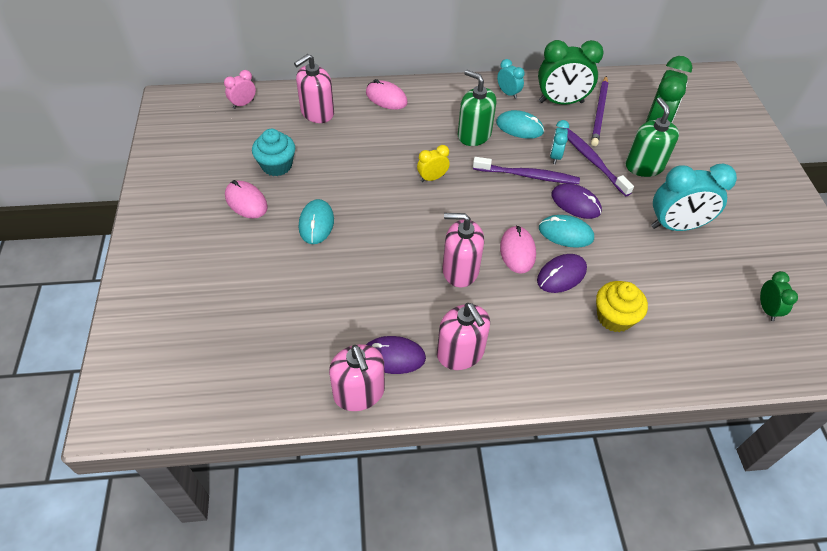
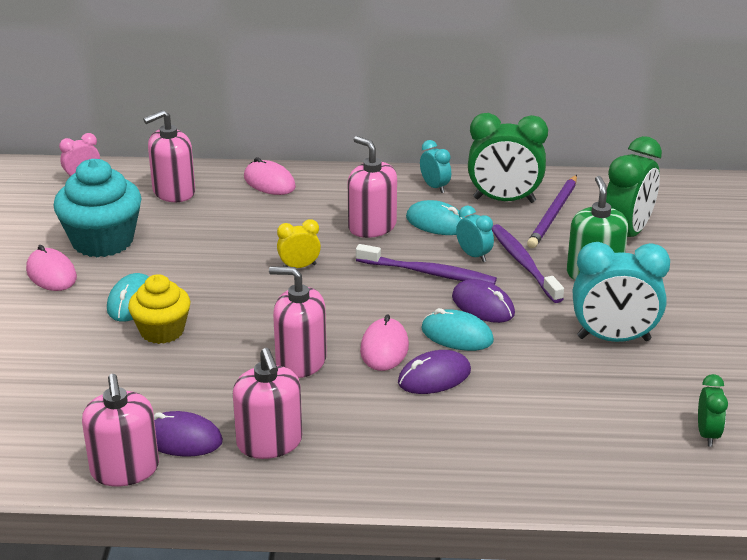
camera: 10 degrees right, 20 degrees down
(277, 165) = (103, 241): turquoise cupcake -> turquoise cupcake, size x1.55
(474, 135) = (372, 227): green soap dispenser -> pink soap dispenser
(555, 156) = (473, 256): turquoise clock -> turquoise clock turned 120 degrees clockwise
(614, 317) = (489, 425): yellow cupcake -> yellow cupcake (162, 331)

